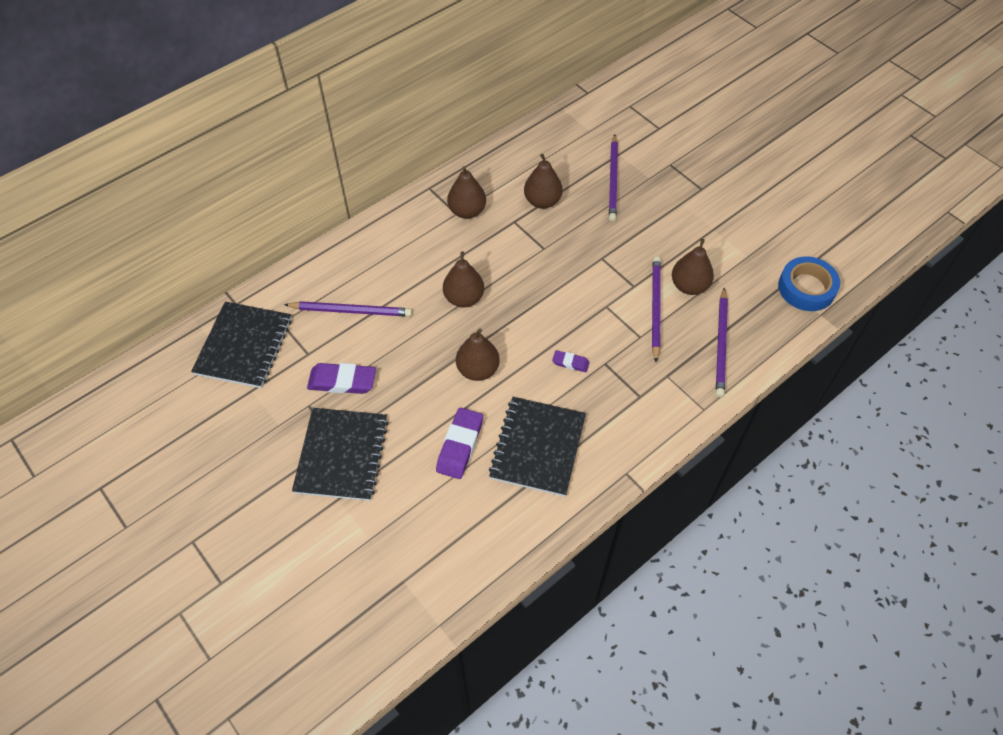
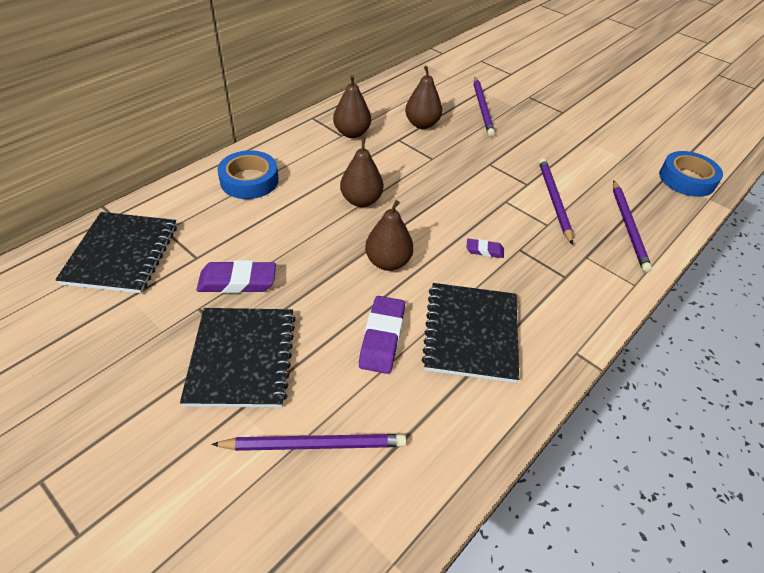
camera: 10 degrees left, 10 degrees down
(351, 311) = (243, 216): purple pencil -> purple pencil (315, 444)
(360, 268) = (249, 180): none -> blue tape
(689, 286) = (579, 182): brown pear -> none

